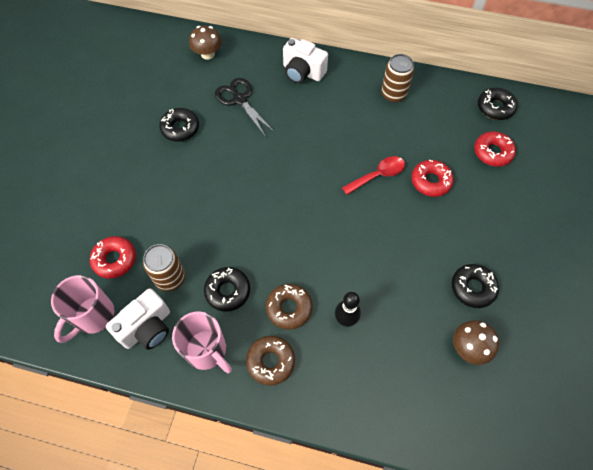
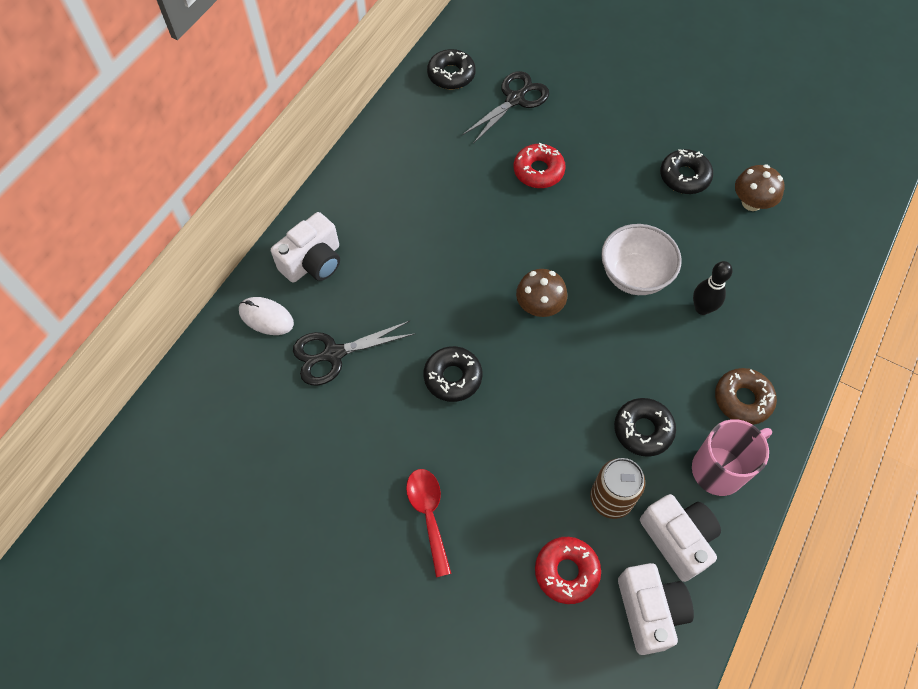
camera: 75 degrees left, 0 degrees up
(93, 316) = (649, 611): pink mug -> white camera
(180, 128) = (359, 446): black donut -> black donut (453, 377)
(207, 54) = (223, 381): brown mushroom -> brown mushroom (539, 306)
(255, 61) = (266, 317): none -> white mouse
(289, 308) = (678, 364): brown donut -> none
(359, 264) = (634, 276): none -> white bowl
(378, 175) = (514, 221): red spoon -> red spoon (428, 514)
(393, 94) = (393, 168): brown can -> none
(492, 152) = (515, 99): red donut -> black scissors

